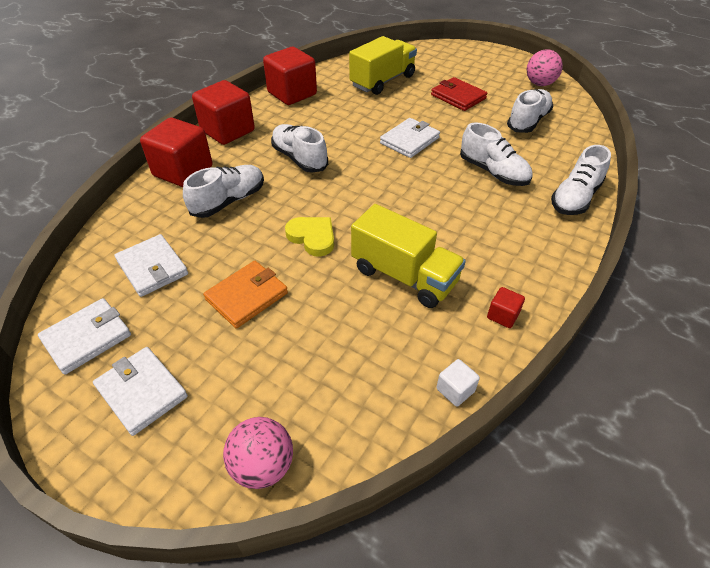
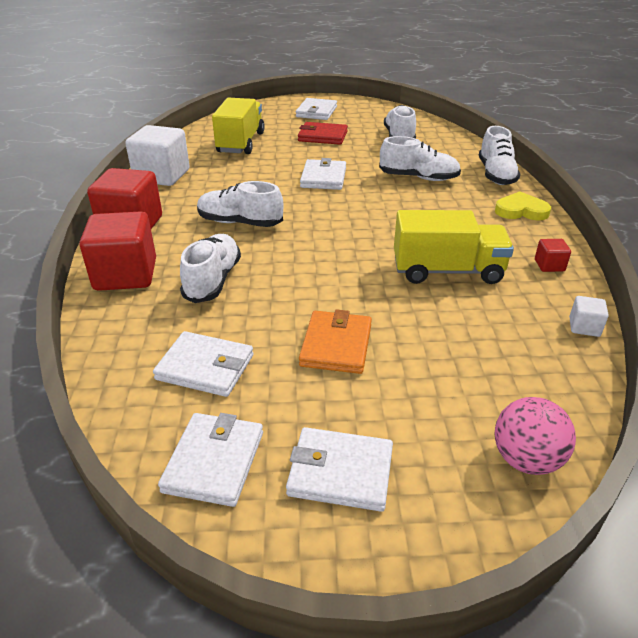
camera: 35 degrees left, 10 degrees down
(292, 93) = (162, 176): red cube -> white cube
(312, 237) = (334, 276): yellow heart -> yellow heart (521, 211)
(483, 68) = (316, 112): none -> white wallet
(539, 84) = (375, 111): pink ball -> none

